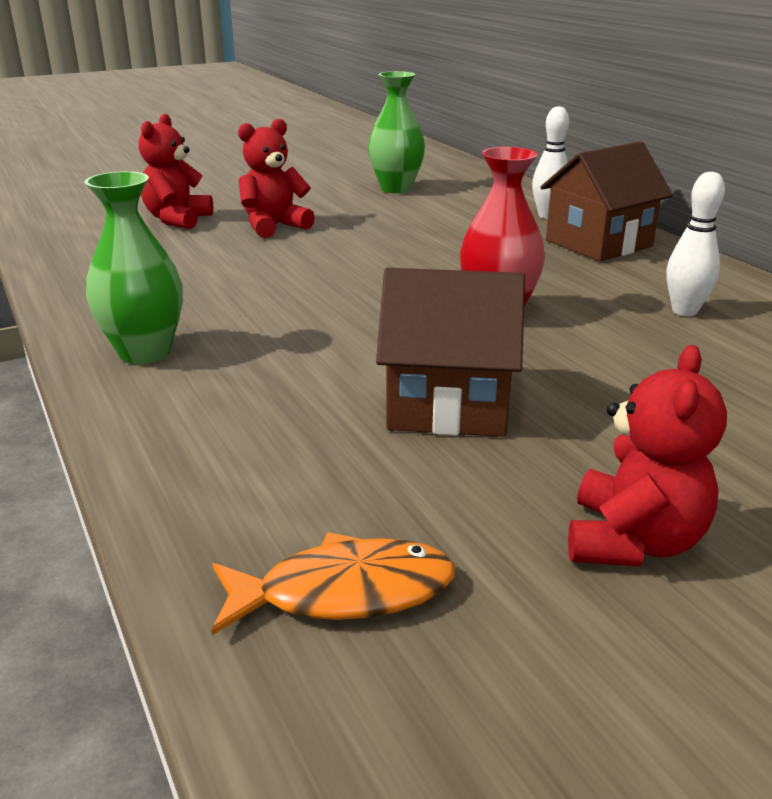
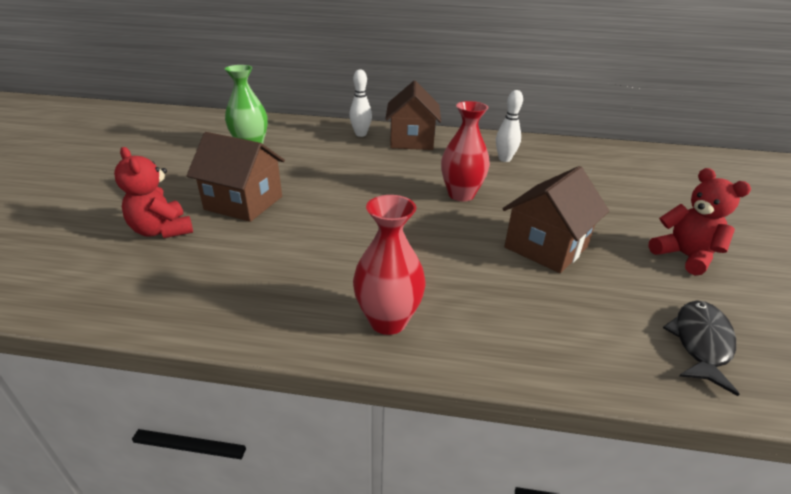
camera: 55 degrees left, 5 degrees up
(145, 352) = (388, 321): green vase -> red vase
(274, 226) = (244, 203): red teddy bear -> brown house
(344, 592) = (700, 342): orange fish -> black fish

